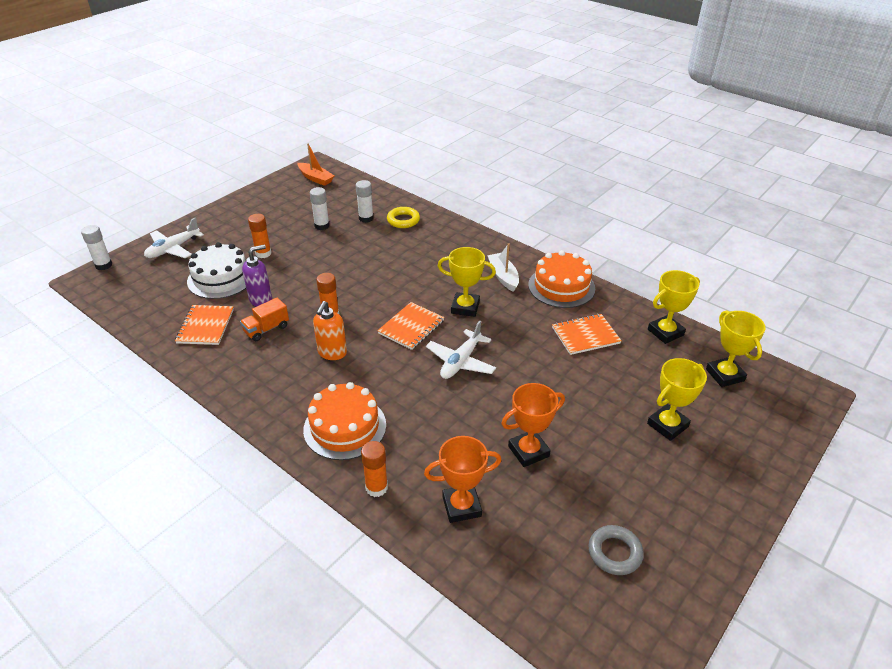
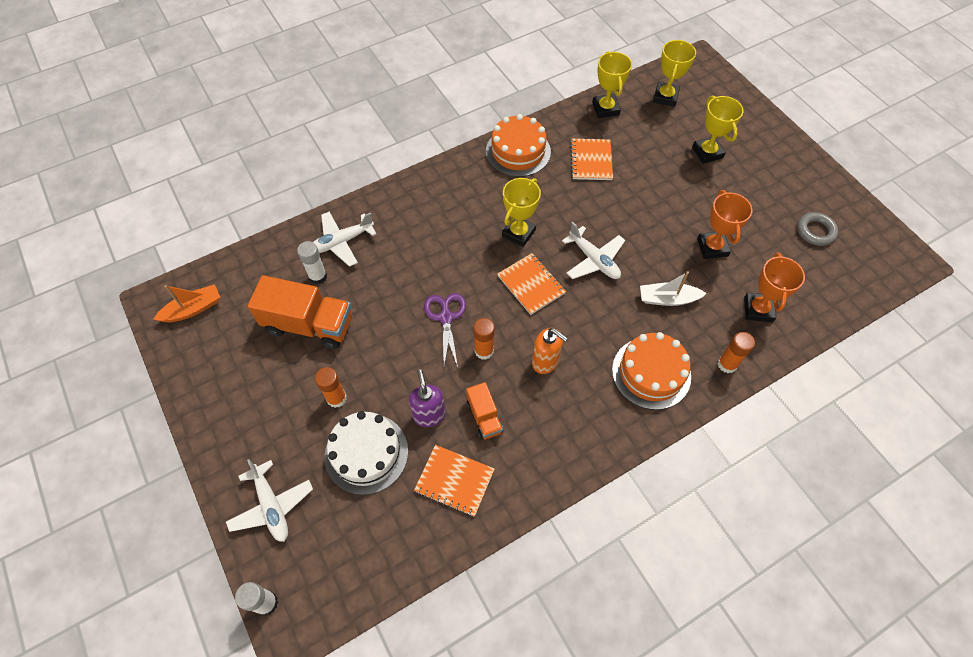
camera: 70 degrees left, 20 degrees up
(322, 226) = (309, 324): white glue stick -> orange truck
(355, 287) = (446, 317): none -> purple scissors
(403, 220) = (341, 242): yellow ring -> white plane
(503, 276) = (483, 188): white boat -> white boat (667, 299)
(725, 375) = (665, 97): yellow trophy -> yellow trophy turned 75 degrees counterclockwise

